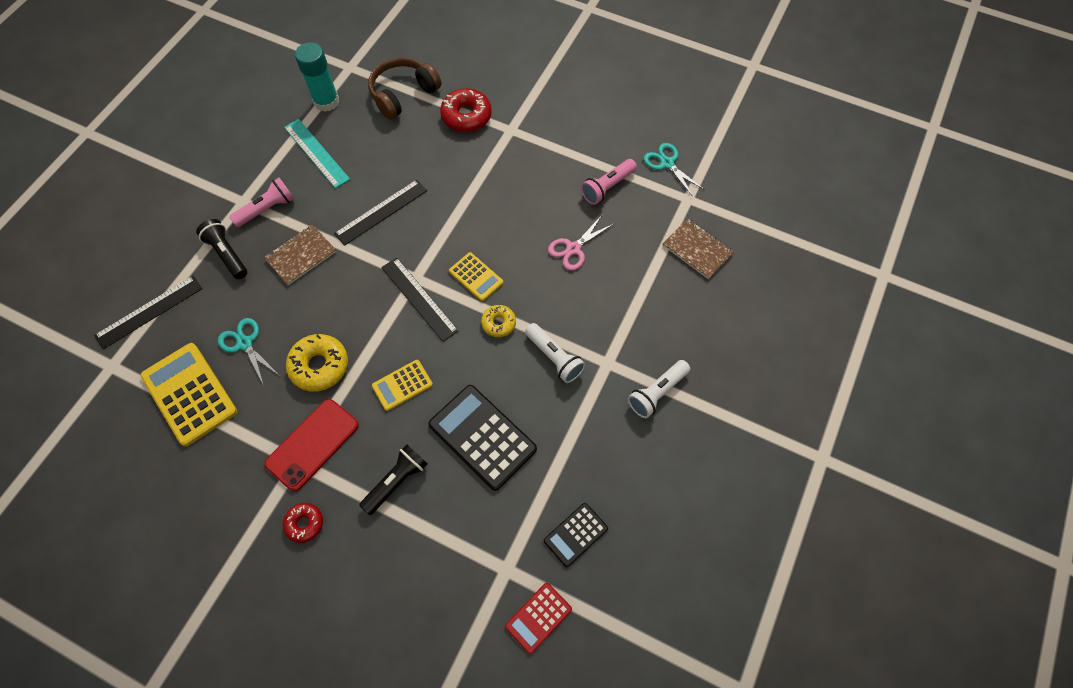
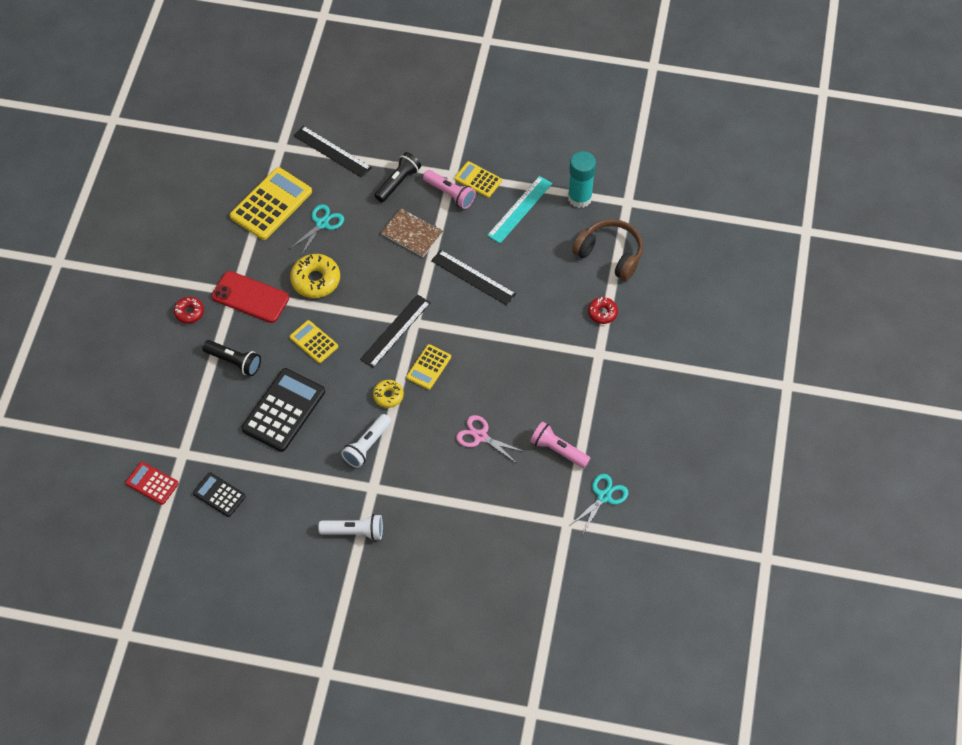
camera: 75 degrees right, 5 degrees down
(262, 180) = (478, 180): none -> yellow calculator
(466, 116) = (602, 313): red donut -> red donut, size x0.59
(657, 393) = (354, 531): white flashlight -> white flashlight turned 150 degrees clockwise
(697, 249) = (510, 540): brown notebook -> none

